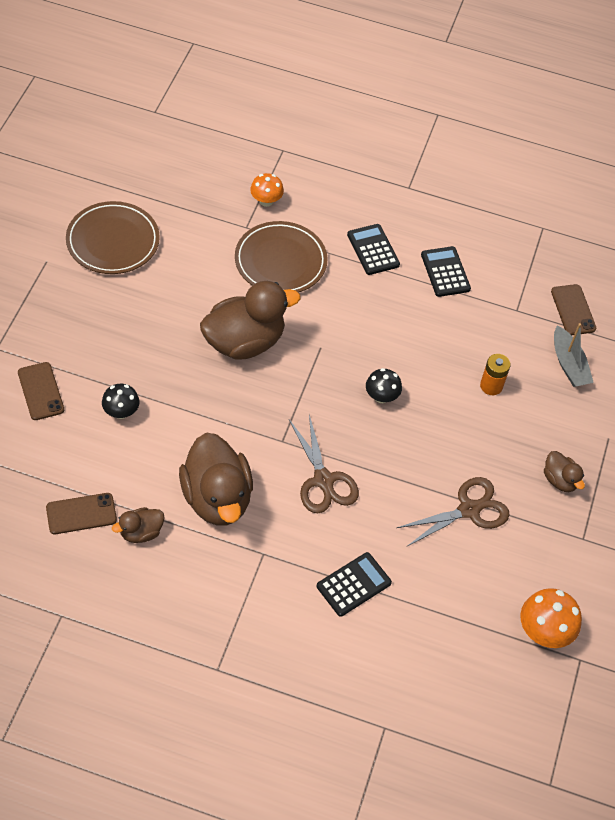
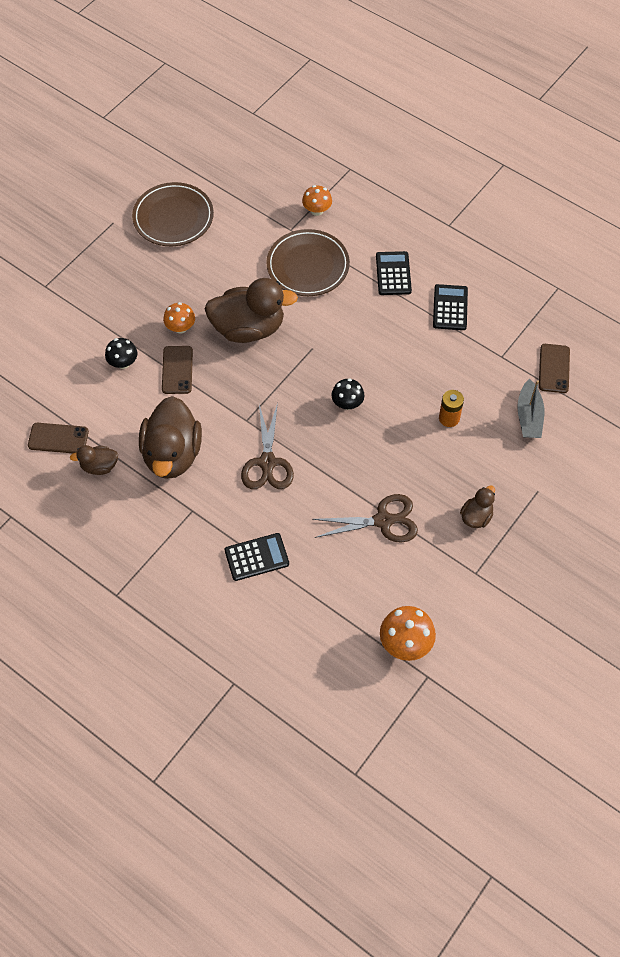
camera: 25 degrees right, 5 degrees up
(41, 391) = (66, 330): brown phone -> brown phone (177, 370)
(169, 358) = (180, 327): none -> orange mushroom
(560, 480) = (476, 516): brown duck -> brown duck turned 135 degrees counterclockwise

